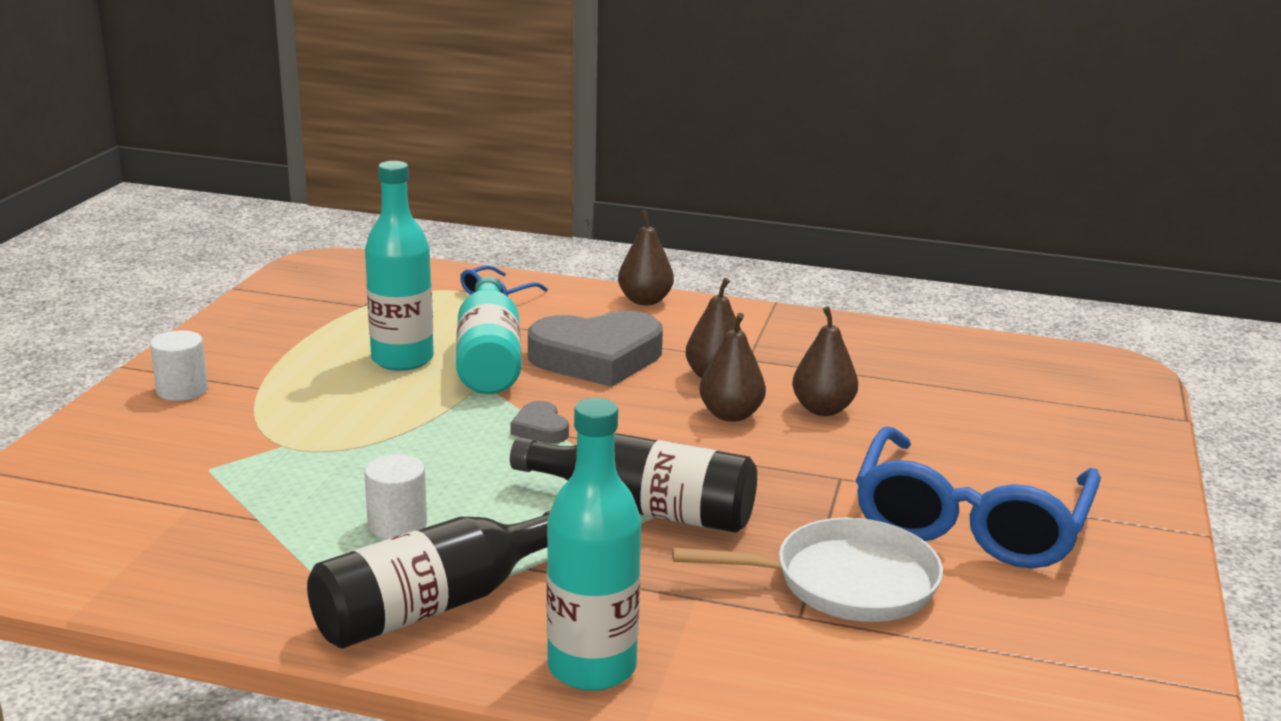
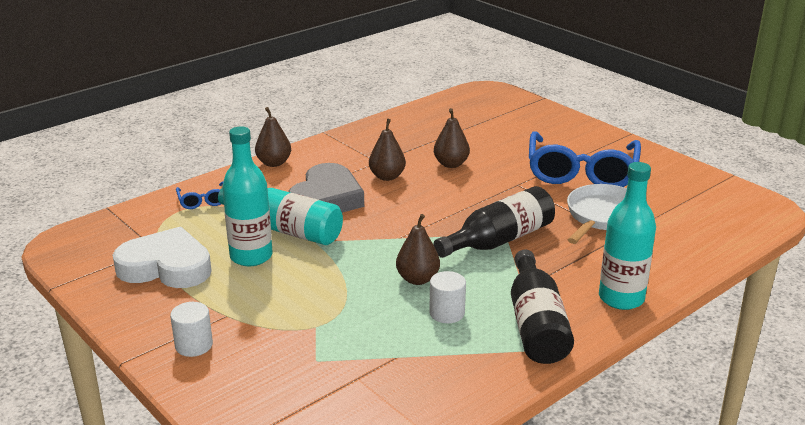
camera: 55 degrees left, 5 degrees up
(329, 324) = (166, 267): none -> white heart
(540, 429) = (388, 241): grey heart -> none
(730, 415) = (431, 187): brown pear -> brown pear (417, 279)
(969, 522) = (581, 172): blue glasses -> blue glasses turned 45 degrees clockwise

